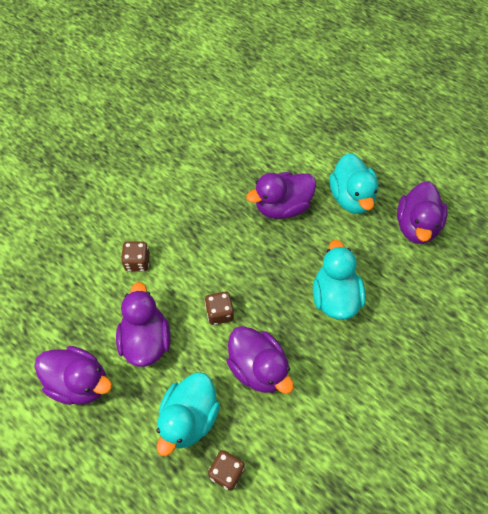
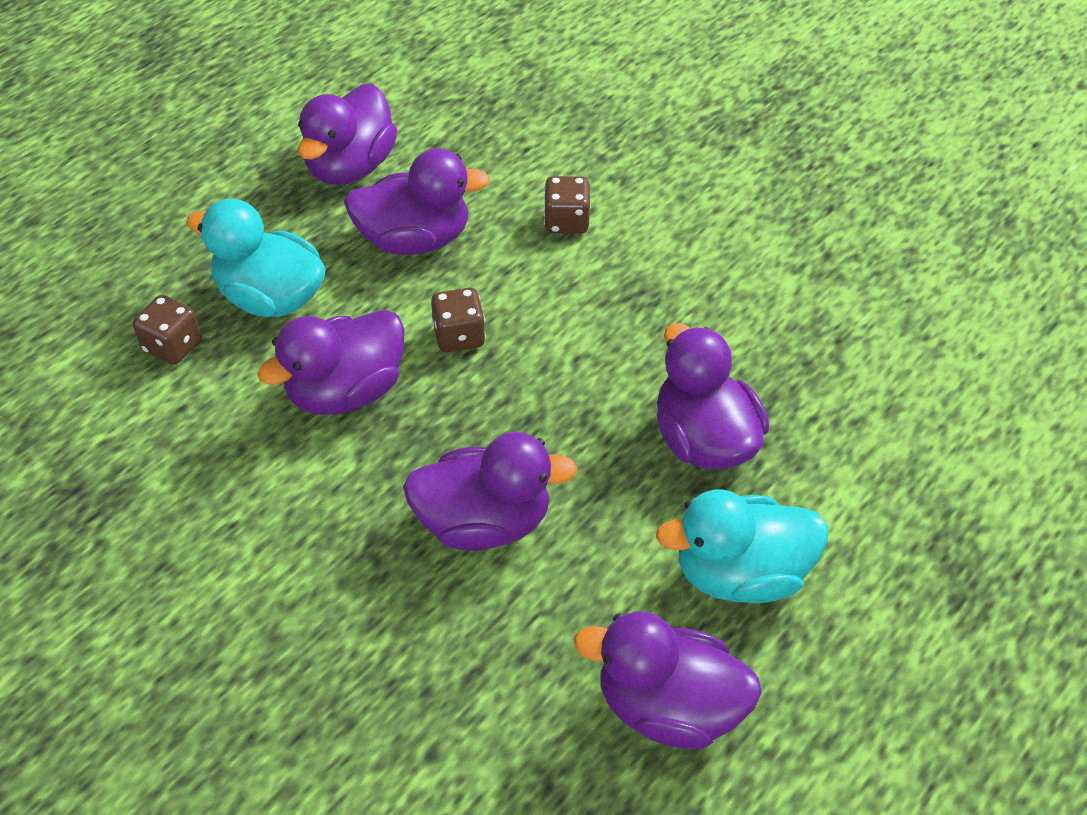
camera: 90 degrees right, 10 degrees down
(335, 297) = (484, 522): turquoise duck -> purple duck

